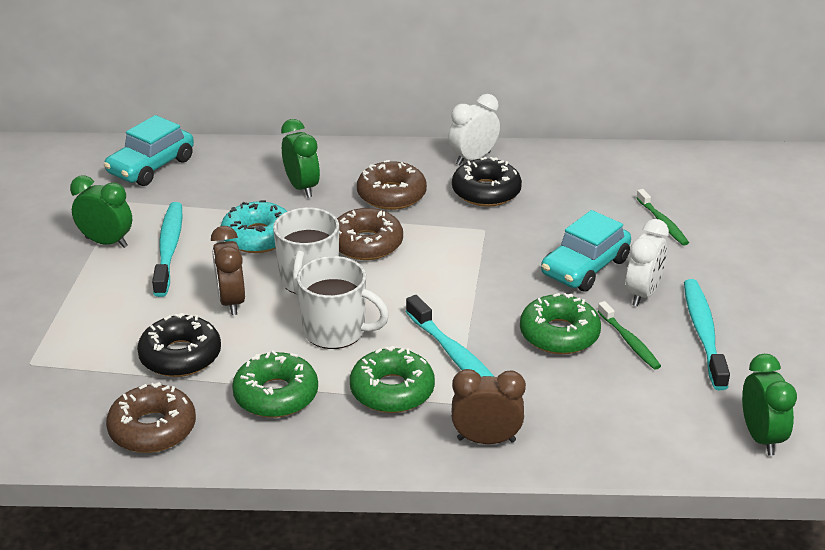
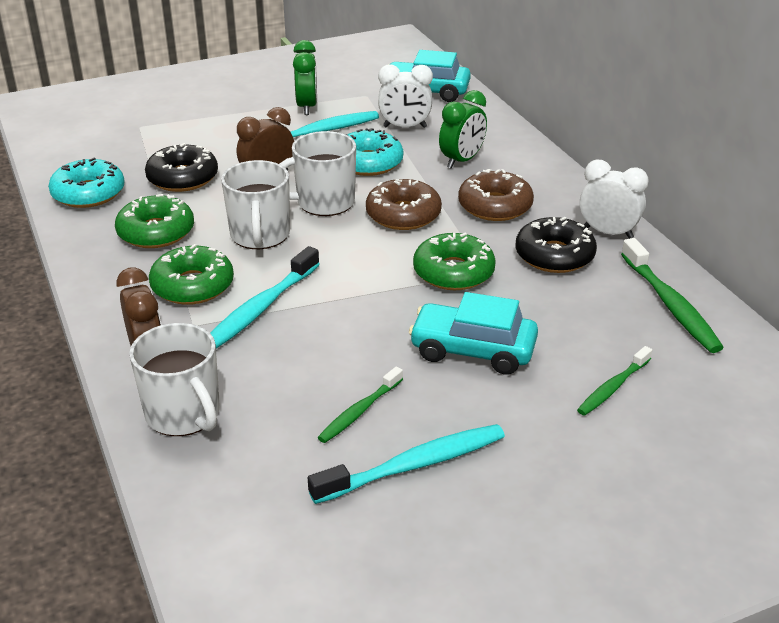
camera: 65 degrees right, 0 degrees up
(152, 429) = (88, 193): brown donut -> turquoise donut
(559, 334) = (340, 360): green donut -> green donut (453, 272)
(583, 167) = (670, 304): none -> green toothbrush
(584, 434) = (184, 414): none -> white mug
(642, 293) = (456, 402): white clock -> white clock (405, 127)
(761, 437) = (243, 552): green clock -> none

